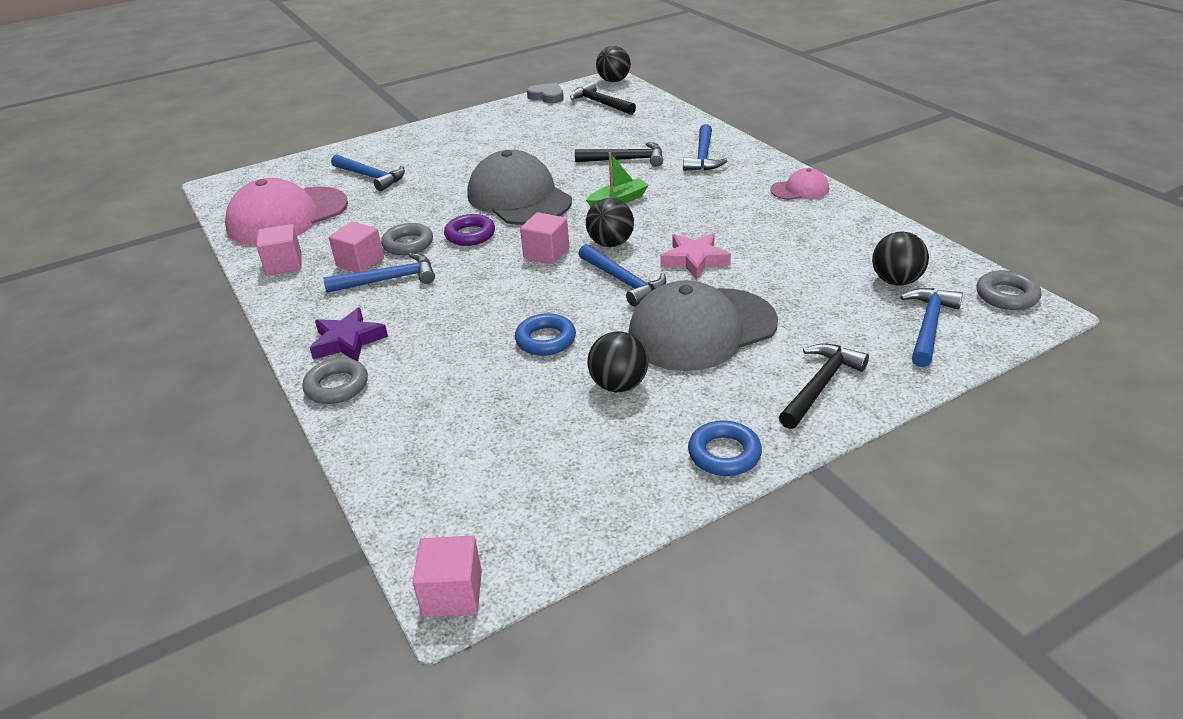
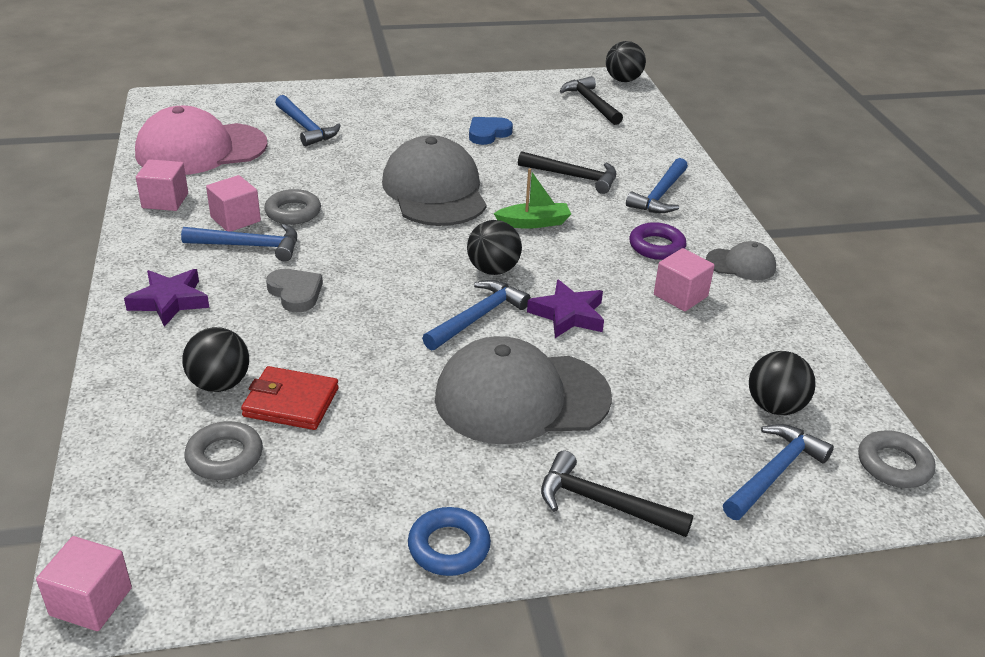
camera: 15 degrees right, 0 degrees up
(337, 386) = (129, 346): grey ring -> grey ring (224, 456)
(470, 235) = (359, 219): purple ring -> purple ring (656, 246)
(514, 388) = (291, 402): none -> red wallet
(532, 145) = (488, 133): none -> blue heart
(545, 340) = (356, 359): blue ring -> none
(546, 253) = (420, 262): pink cube -> pink cube (680, 296)
(547, 96) = (540, 81): grey heart -> grey heart (295, 293)
(618, 385) = (394, 433): black ball -> black ball (220, 384)
(623, 281) = (477, 317): blue hammer -> blue hammer turned 120 degrees counterclockwise
(694, 260) = (568, 315): pink star -> purple star
(800, 190) = (741, 264): pink cap -> grey cap
(820, 385) = (603, 503): black hammer -> black hammer turned 120 degrees counterclockwise

